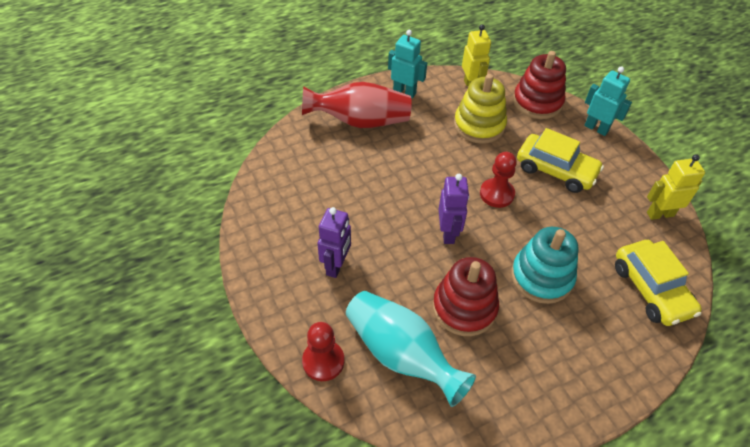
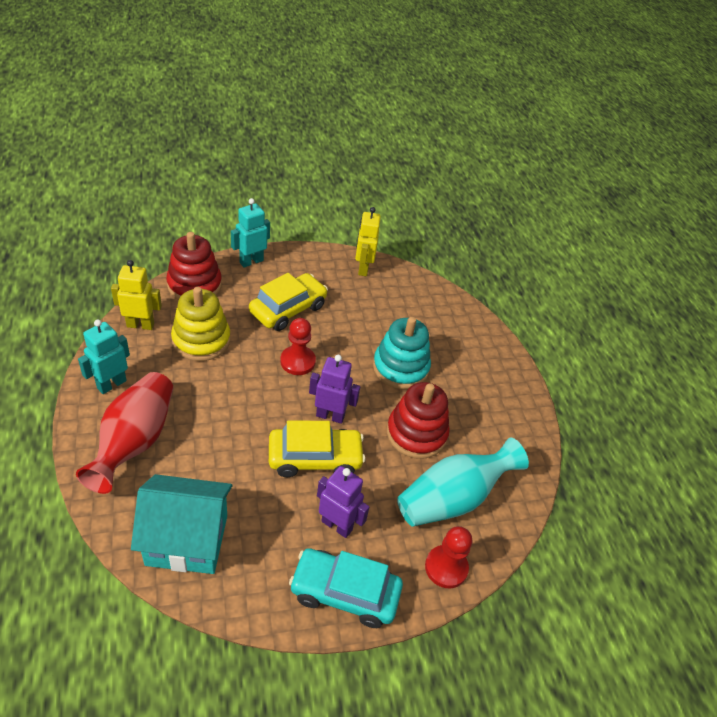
camera: 80 degrees left, 5 degrees down
(276, 286) = (344, 593): none -> turquoise car
(290, 176) = (187, 540): none -> turquoise house
(651, 289) = (432, 307): yellow car -> yellow car (315, 458)

